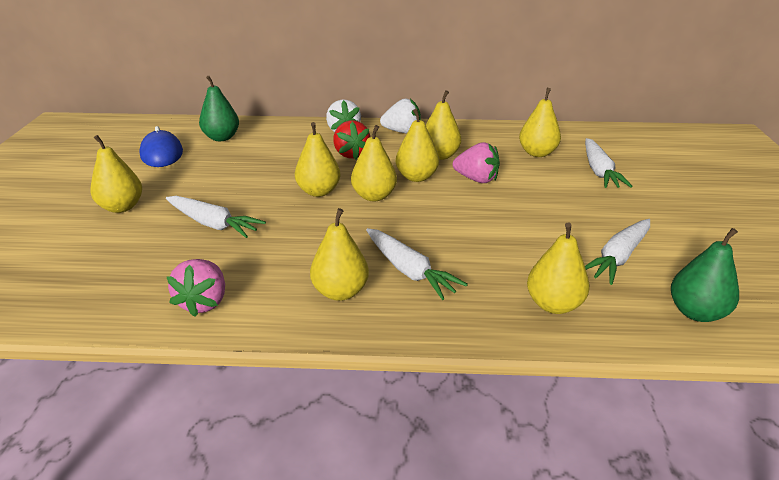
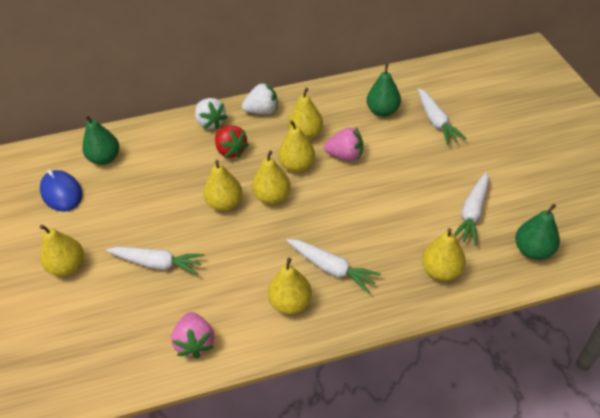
camera: 15 degrees left, 15 degrees up
(537, 153) = (382, 111): yellow pear -> green pear

